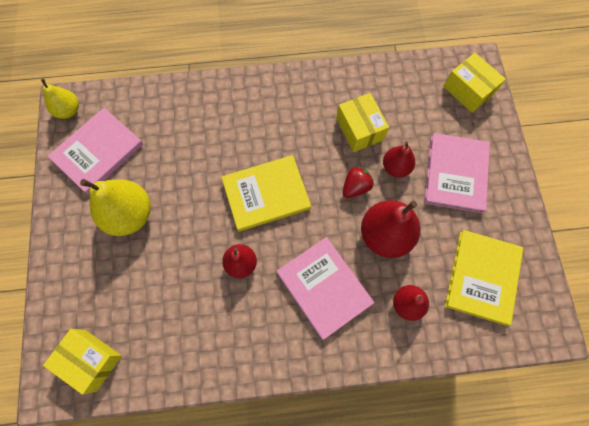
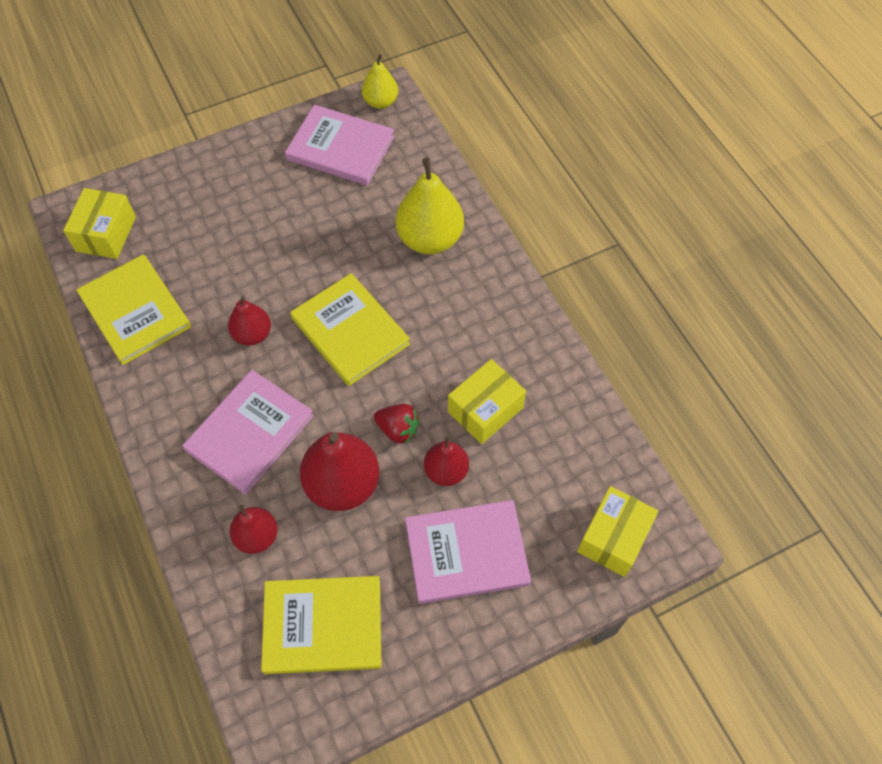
camera: 70 degrees right, 10 degrees down
(130, 215) = (276, 206): yellow pear -> yellow pear (430, 239)
(181, 351) = (135, 311): none -> yellow book

